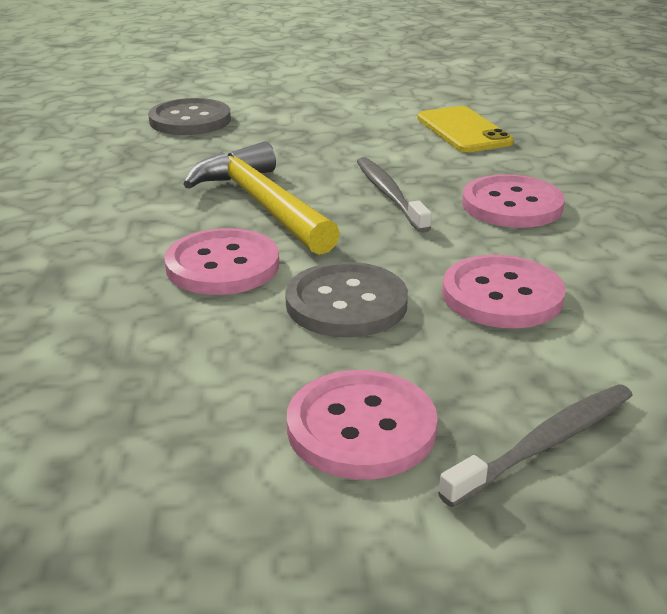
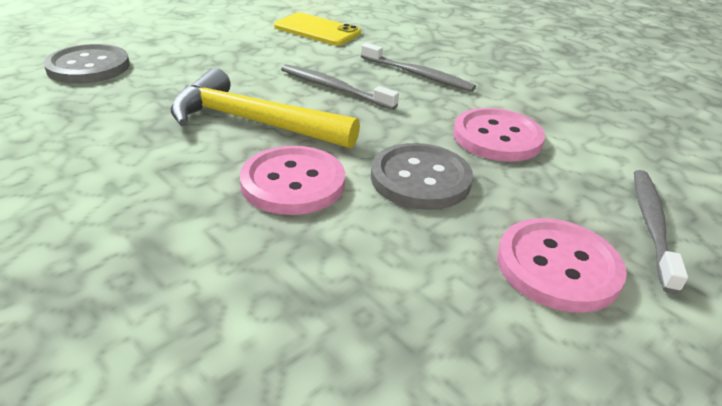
camera: 40 degrees left, 5 degrees up
(512, 205) = (417, 74): pink button -> grey toothbrush

